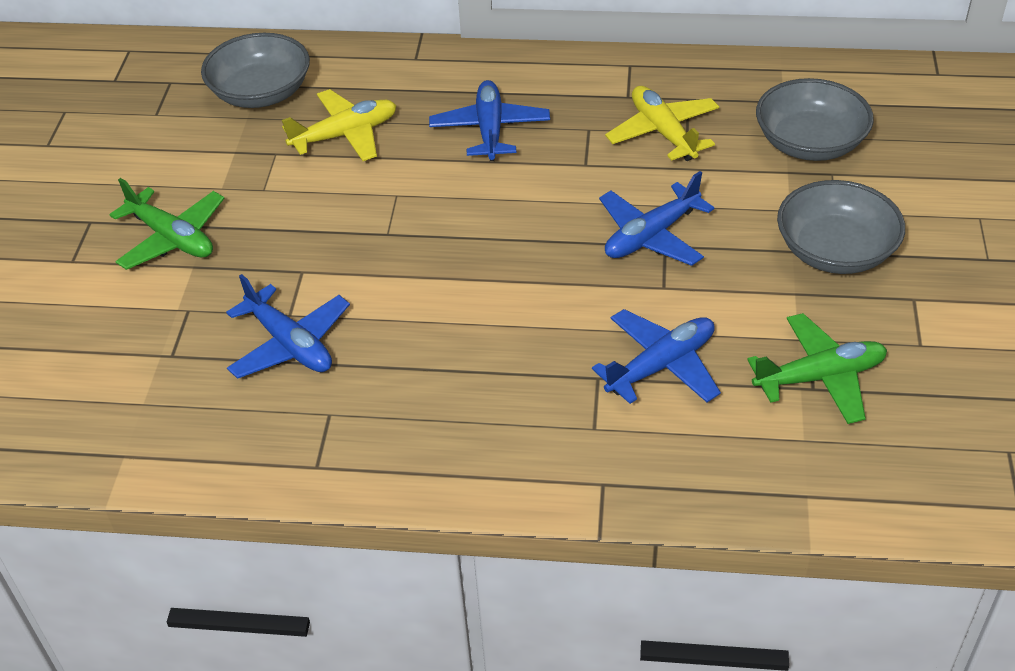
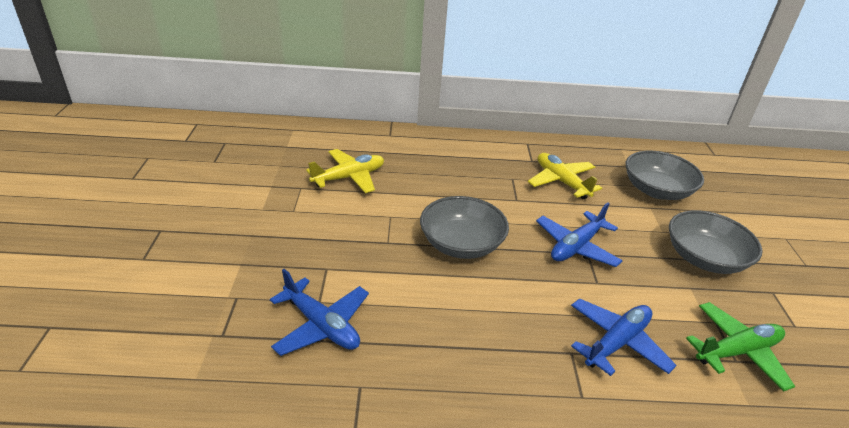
camera: 10 degrees left, 10 degrees down
(172, 238) = (224, 243): green plane -> none
(261, 93) = (288, 151): grey bowl -> grey bowl (461, 244)
(490, 129) = (447, 177): blue plane -> none

